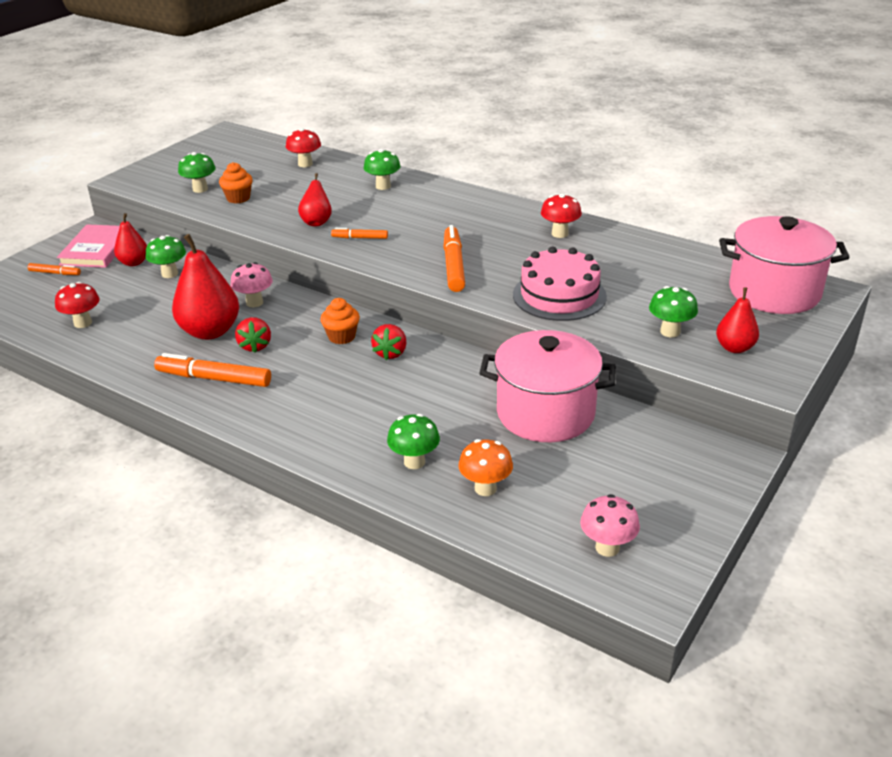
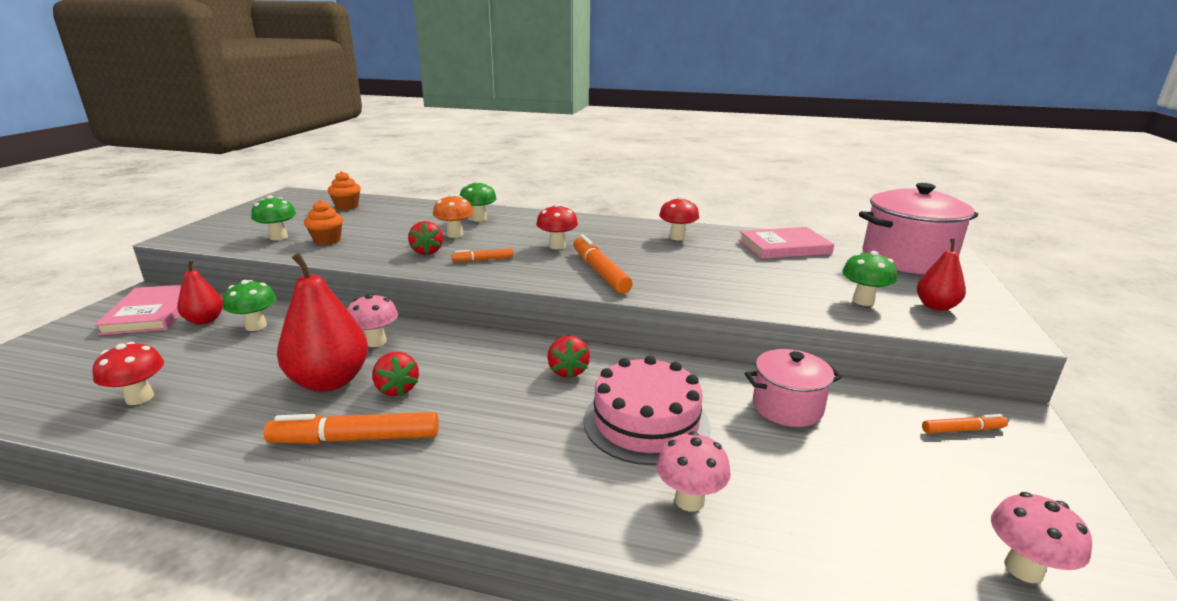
camera: 20 degrees left, 10 degrees down
(55, 273) = (92, 344): orange marker -> orange marker (963, 430)
(305, 164) = (388, 210): red mushroom -> red mushroom (557, 246)
(316, 222) = (427, 252): red pear -> red strawberry
(341, 337) = (500, 362): orange cupcake -> orange cupcake (347, 206)
(414, 462) = (689, 500): green mushroom -> pink mushroom
(485, 488) = (805, 518): orange mushroom -> orange mushroom (455, 235)
(545, 413) = (787, 407): pink pot -> pink pot, size x0.60
(559, 295) = (727, 284): pink cake -> pink cake (646, 422)
(659, 259) = (784, 247): none -> pink book

